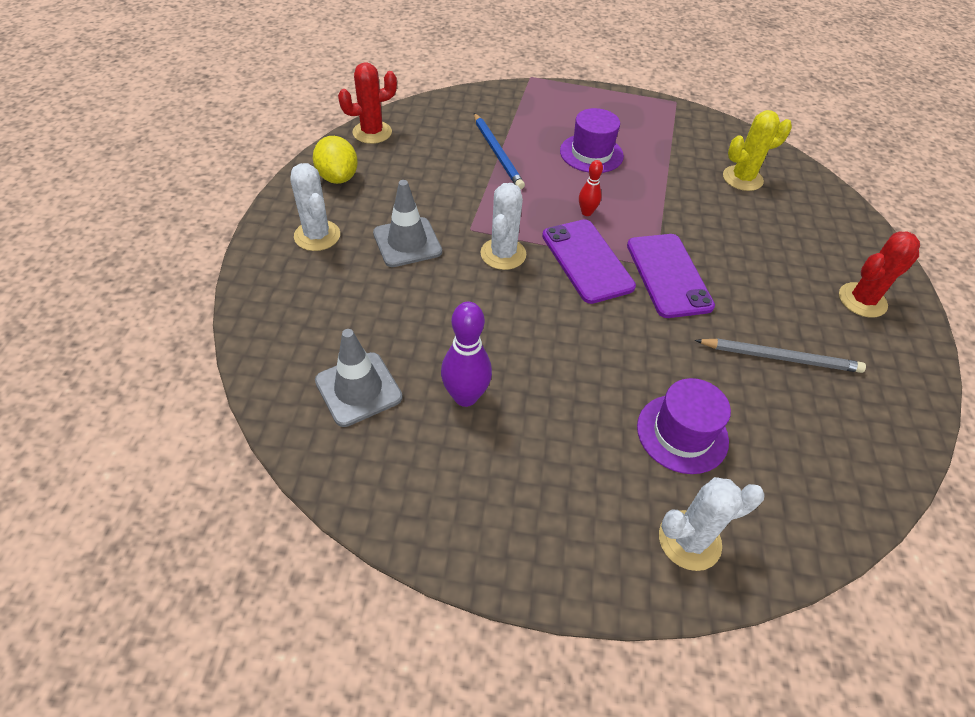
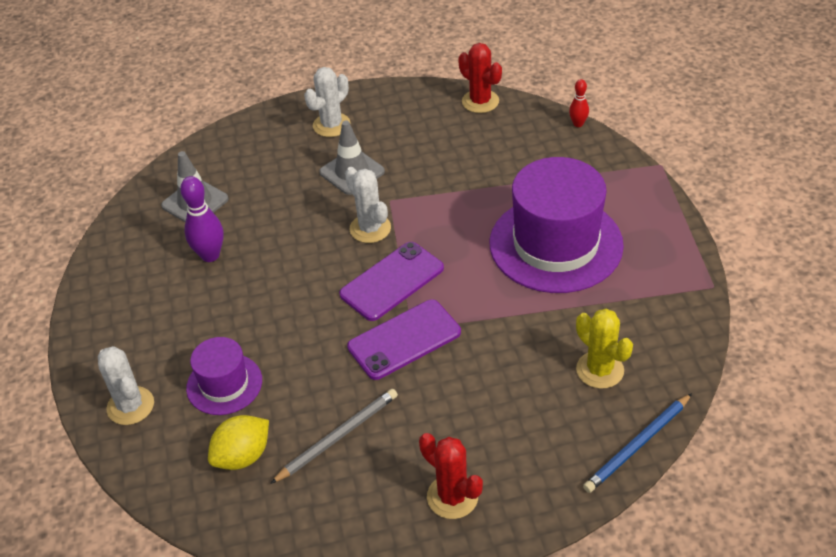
camera: 75 degrees right, 5 degrees down
(338, 177) = (406, 107): yellow lemon -> yellow lemon (243, 456)
(497, 153) = (508, 182): blue pencil -> blue pencil (638, 445)
(503, 254) = (370, 228): white cactus -> white cactus turned 60 degrees clockwise
(586, 212) = (459, 264): red bowling pin -> red bowling pin (578, 124)
(591, 153) = (555, 244): purple hat -> purple hat, size x1.92
(780, 357) = (337, 437): grey pencil -> grey pencil turned 120 degrees counterclockwise

